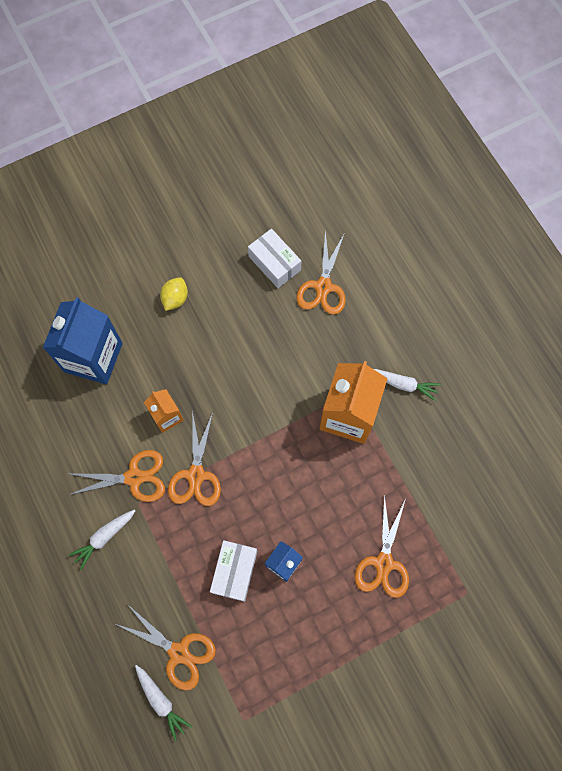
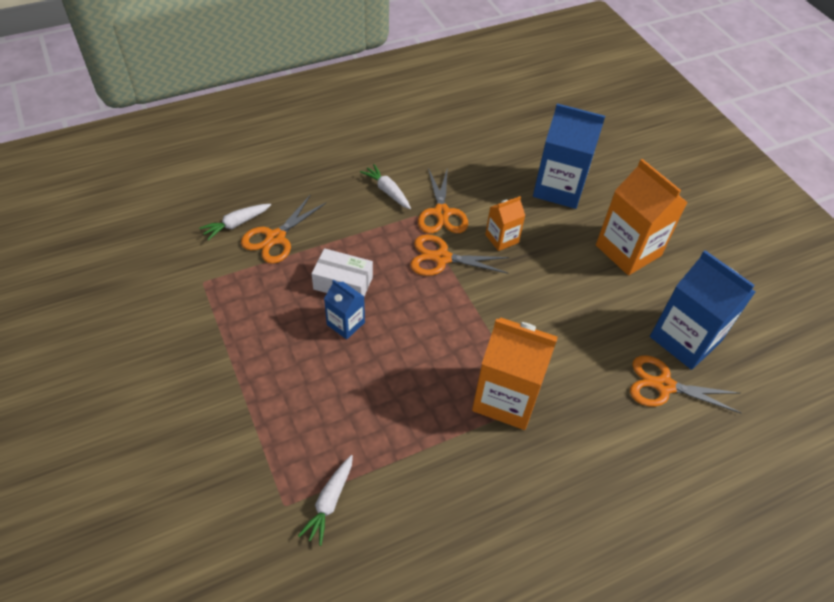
camera: 90 degrees right, 20 degrees down
(175, 298) = (628, 250): yellow lemon -> orange carton
(274, 263) = (685, 339): white box -> blue carton
(384, 563) = (332, 417): orange scissors -> none
(403, 384) = (546, 462): white carrot -> white carrot (329, 502)

